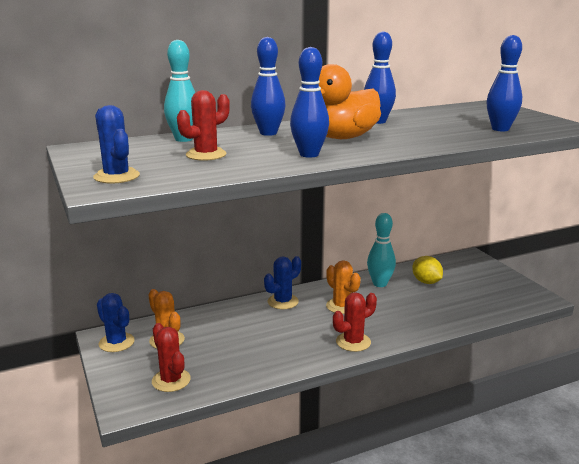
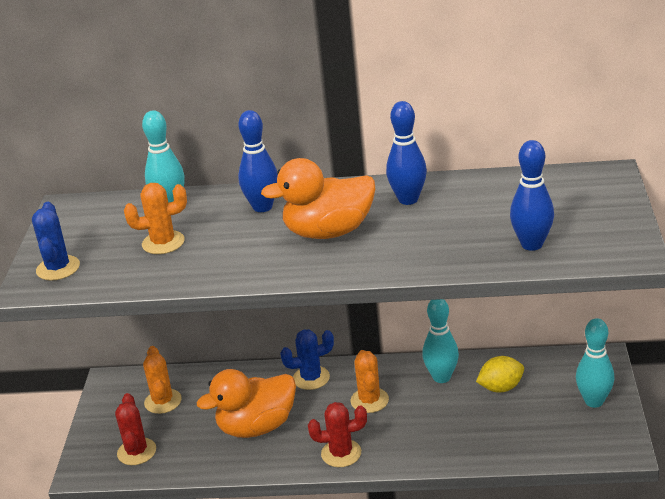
camera: 30 degrees right, 10 degrees up
(116, 342) = (117, 392): blue cactus -> none
(206, 155) = (163, 243): red cactus -> orange cactus
(267, 340) = (256, 427): none -> orange duck
(309, 154) = (258, 262): blue bowling pin -> none
(426, 282) = (500, 388): yellow lemon -> yellow lemon turned 75 degrees clockwise
(493, 278) = (594, 401): none -> turquoise bowling pin

